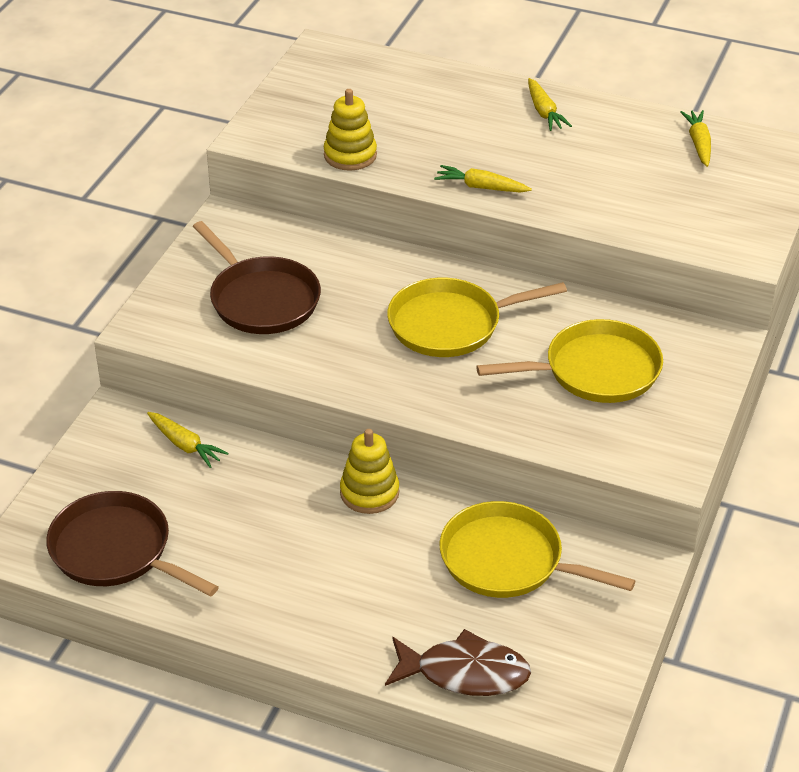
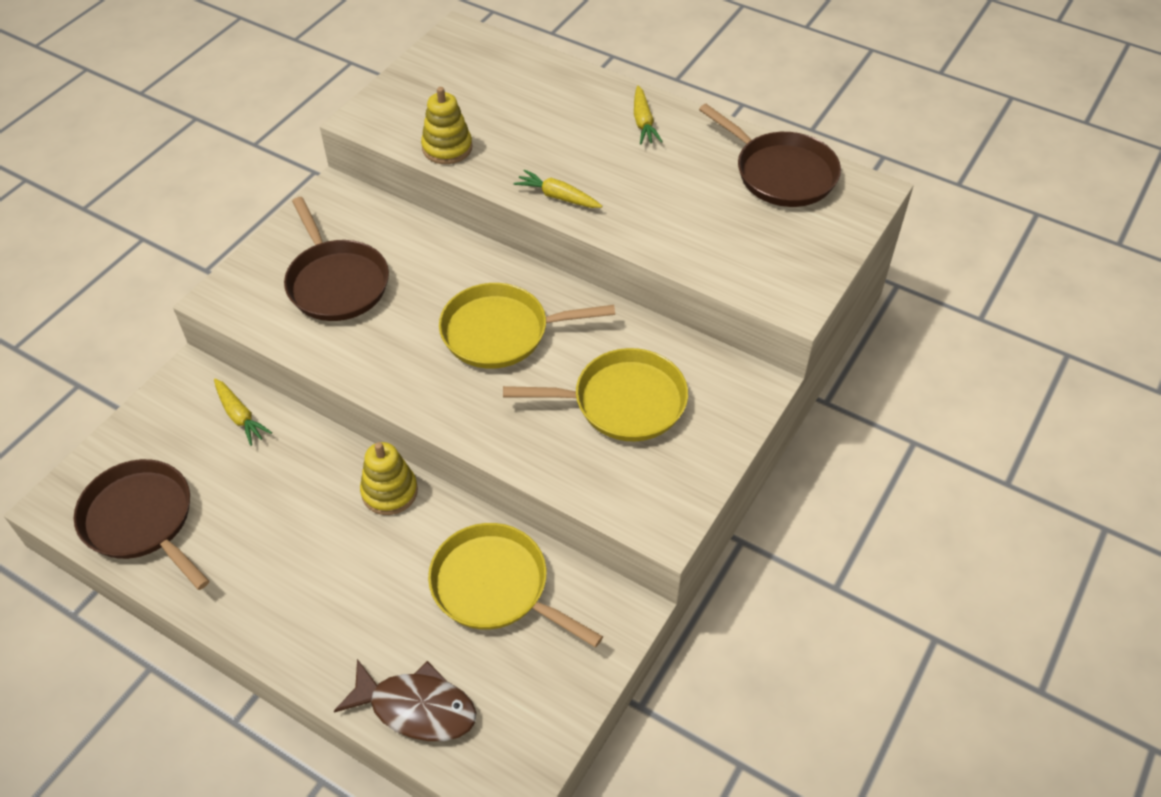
camera: 10 degrees right, 10 degrees up
(698, 143) = (781, 173): yellow carrot -> brown pan

